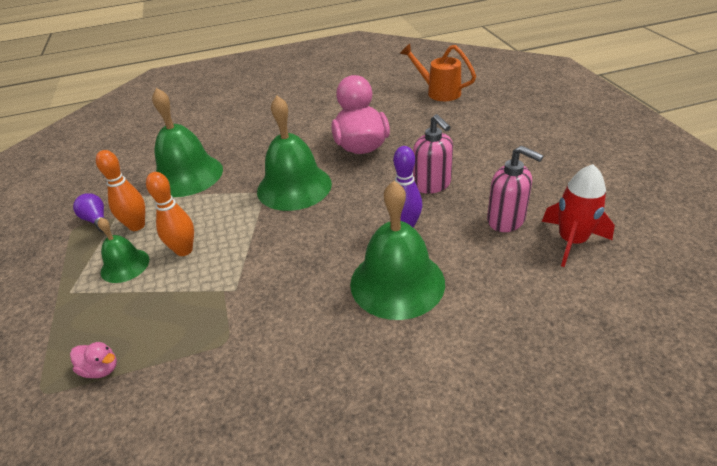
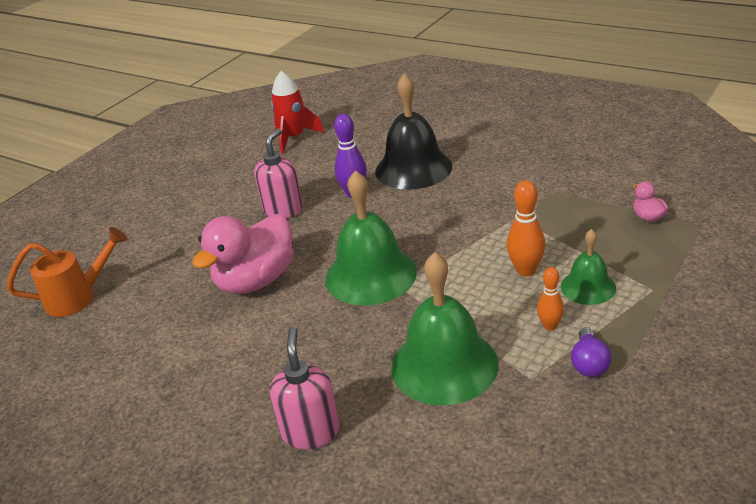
camera: 130 degrees left, 5 degrees down
(137, 226) = (550, 326): orange bowling pin -> orange bowling pin, size x0.64
(397, 282) = (413, 168): green bell -> black bell
(439, 92) = (78, 297): orange watering can -> orange watering can turned 105 degrees counterclockwise
(506, 220) = (297, 164): pink soap dispenser -> pink soap dispenser (311, 431)

